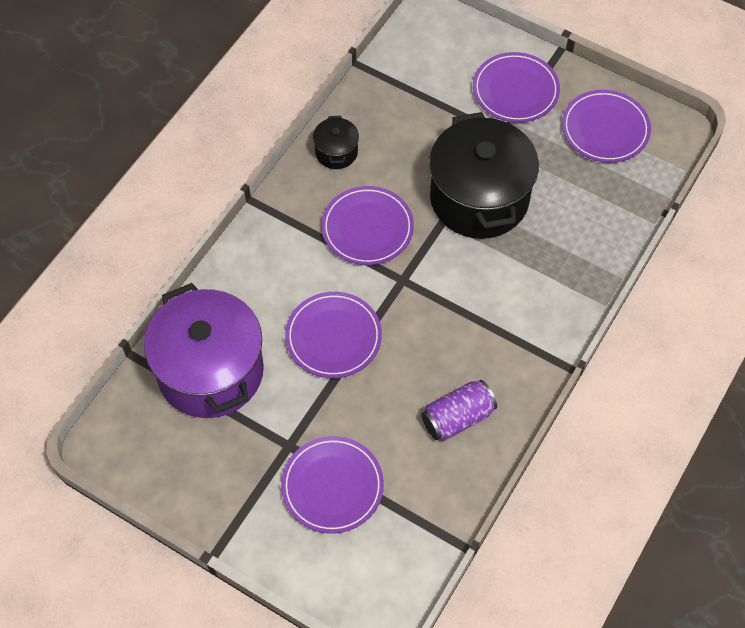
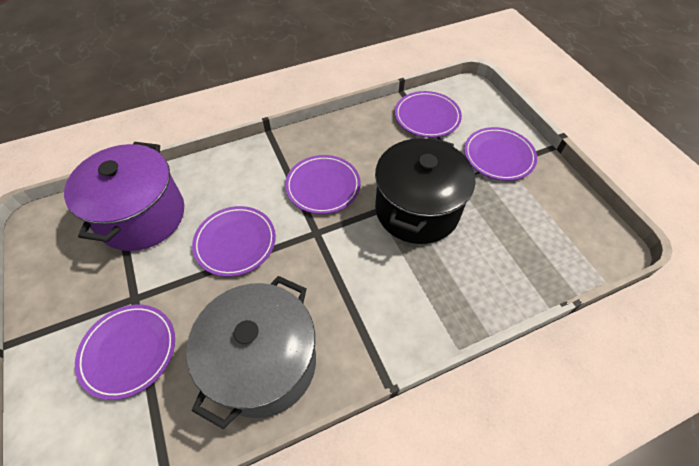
camera: 35 degrees right, 5 degrees down
(336, 152) = (345, 132): black pot -> none
(457, 418) = (264, 362): purple can -> grey pot
(605, 129) = (552, 214): purple plate -> purple plate (427, 117)

